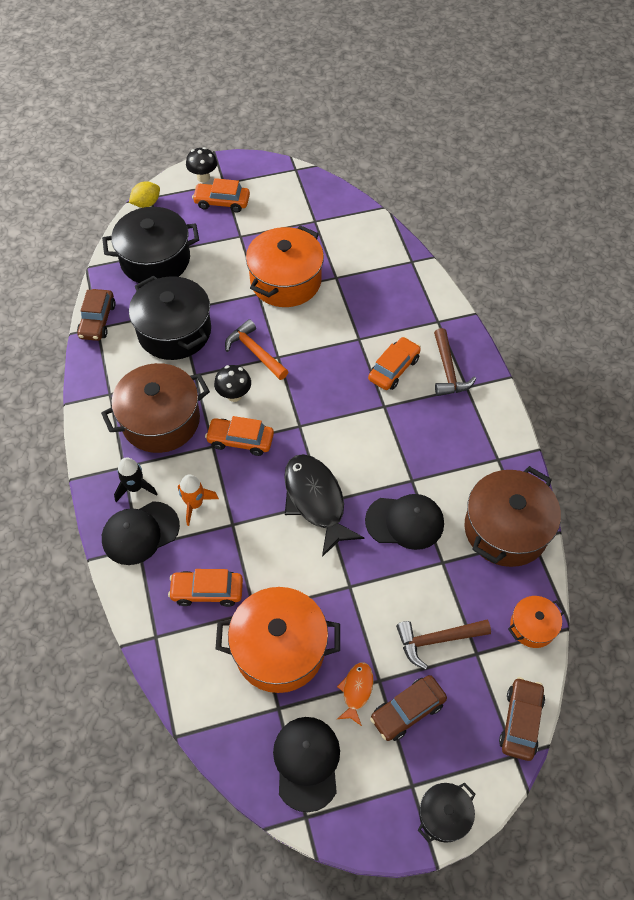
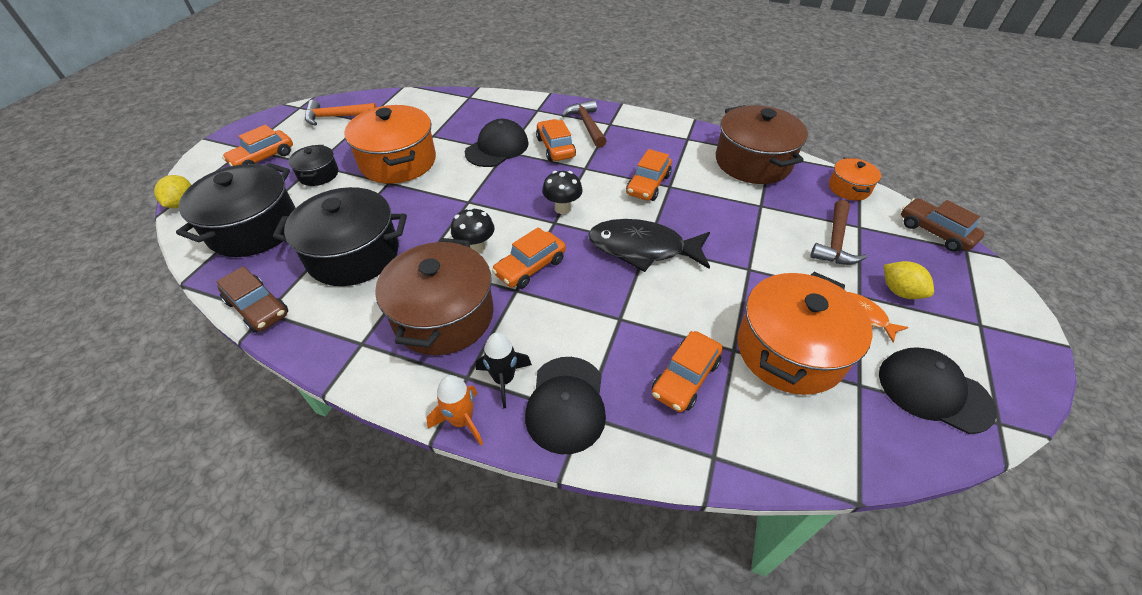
camera: 55 degrees left, 10 degrees down
(195, 504) = (571, 337): orange rocket -> orange rocket (462, 421)
(203, 177) = (219, 156): black mushroom -> black mushroom (562, 208)
(254, 352) = (445, 213): orange hammer -> orange hammer (336, 117)
(400, 463) = (648, 185): none -> orange car
(405, 522) = (707, 207): black cap -> black cap (497, 148)
(407, 711) = (899, 291): brown car -> yellow lemon
(444, 815) = (1017, 317): black pot -> black pot (318, 174)
(448, 371) = (586, 125): brown hammer -> brown hammer turned 135 degrees counterclockwise

